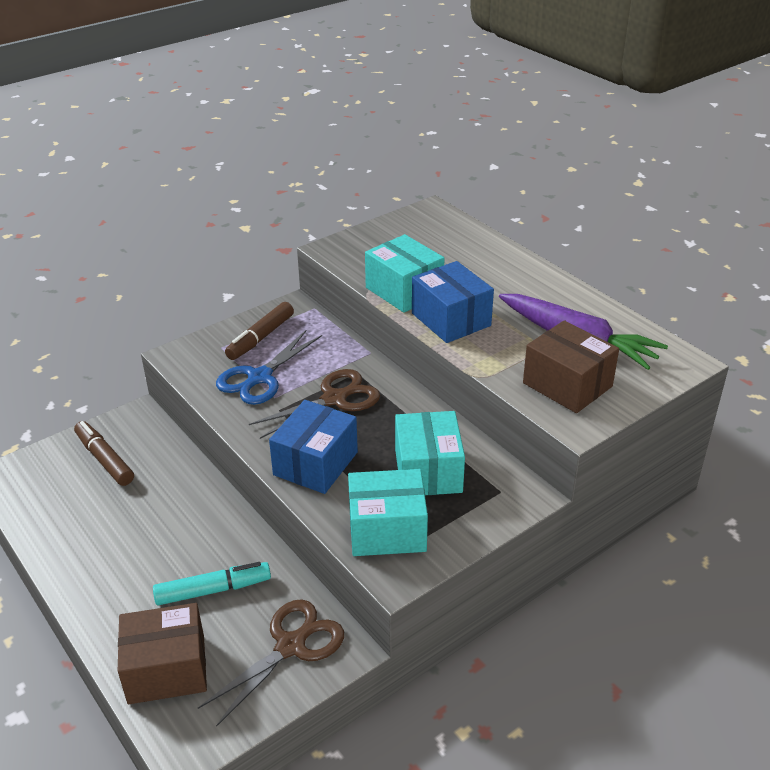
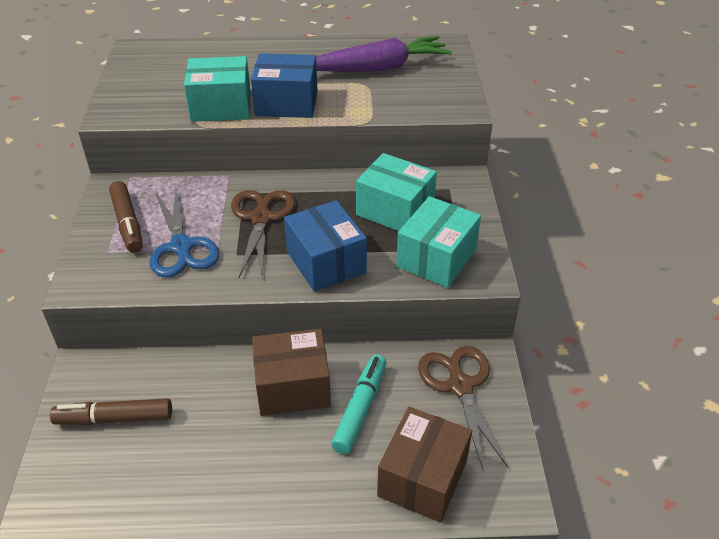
camera: 55 degrees left, 5 degrees up
(567, 385) = (419, 93): brown box -> brown box (293, 387)

